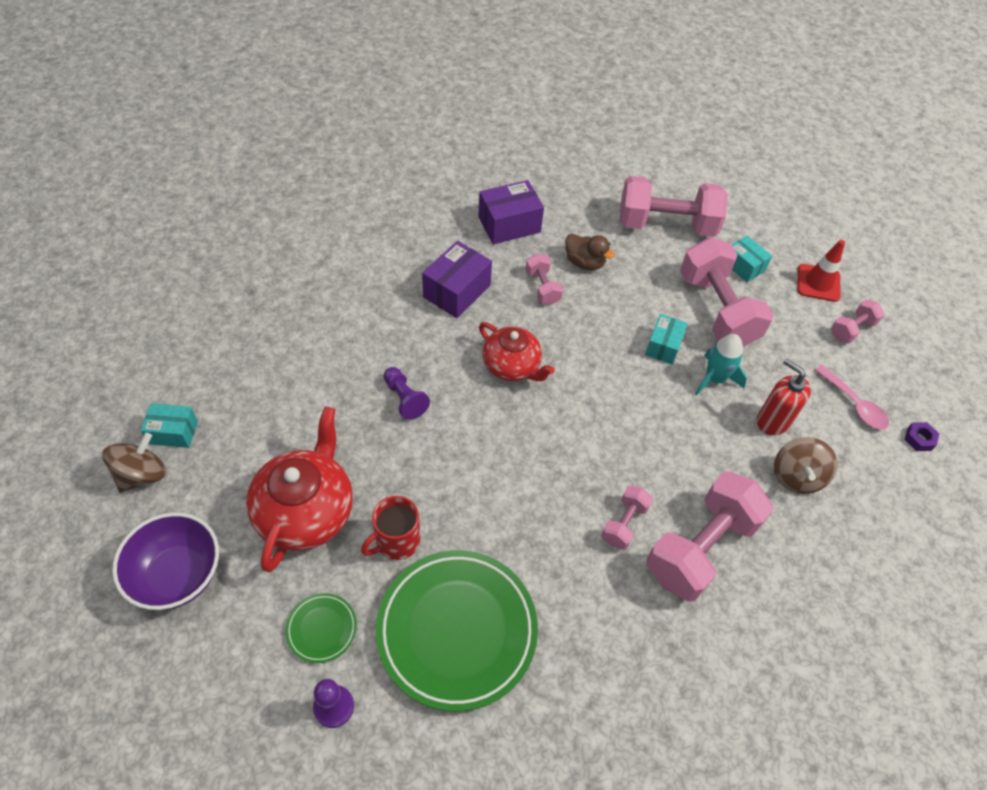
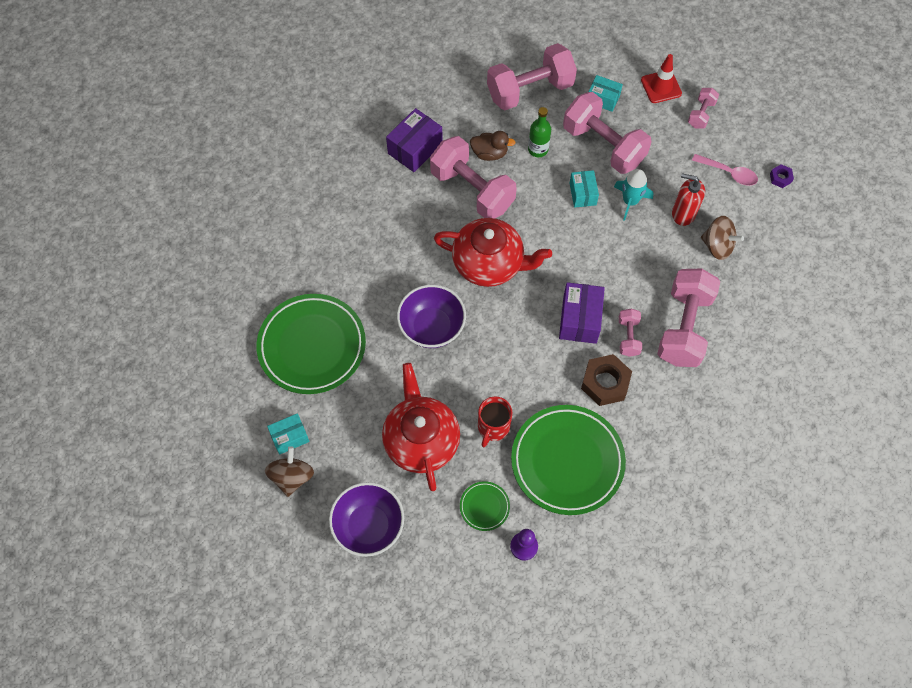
camera: 25 degrees left, 10 degrees up
(267, 355) = (312, 346): none -> green plate
(405, 399) = (432, 327): purple pawn -> purple bowl
(457, 291) = (413, 225): purple box -> purple box (579, 319)
(512, 366) = (489, 263): red teapot -> red teapot, size x1.52
(542, 287) = (472, 190): pink dumbbell -> pink dumbbell, size x2.08
(563, 562) = (605, 383): none -> brown nut
(640, 282) = (538, 149): none -> green bottle
(796, 476) = (717, 246): brown spinning top -> brown spinning top turned 45 degrees counterclockwise

